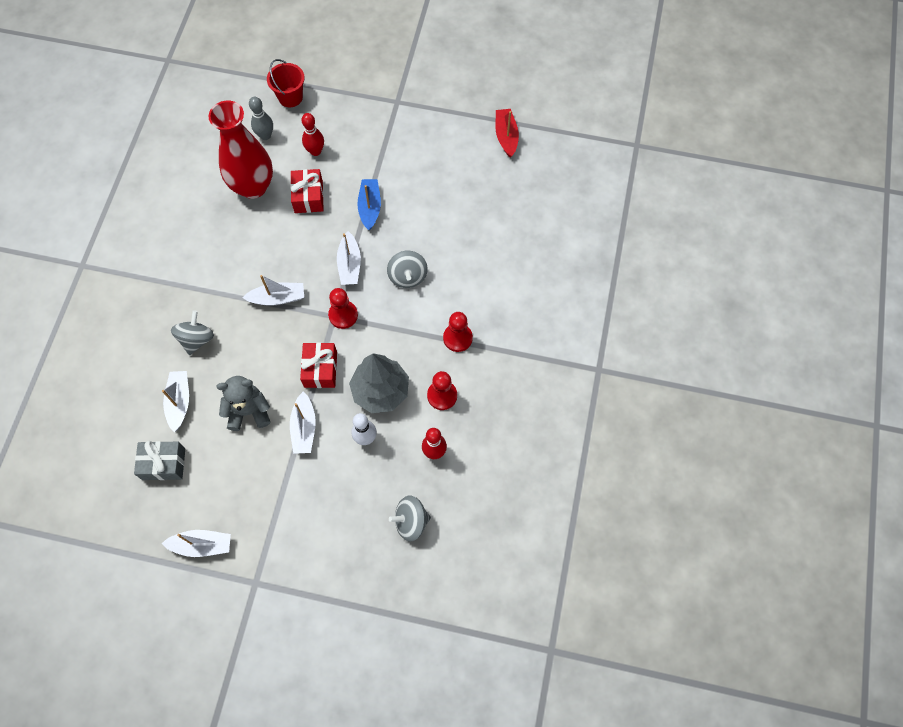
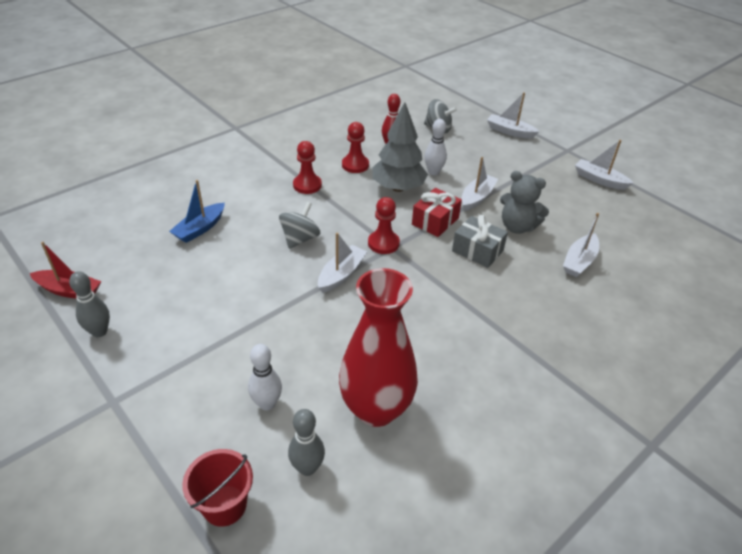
camera: 145 degrees left, 25 degrees down
(163, 464) = (612, 231): grey gift -> grey gift (477, 251)
(196, 339) = (538, 297): grey spinning top -> none
(277, 298) = (433, 286): white boat -> white boat (510, 132)
(308, 197) = (323, 357): red gift -> none
(315, 151) = (267, 403): red bowling pin -> white bowling pin
(370, 207) = (272, 309): blue boat -> blue boat (200, 229)
(453, 127) = (99, 332): none -> grey bowling pin
(506, 136) = (69, 290): red boat -> red boat turned 105 degrees counterclockwise

